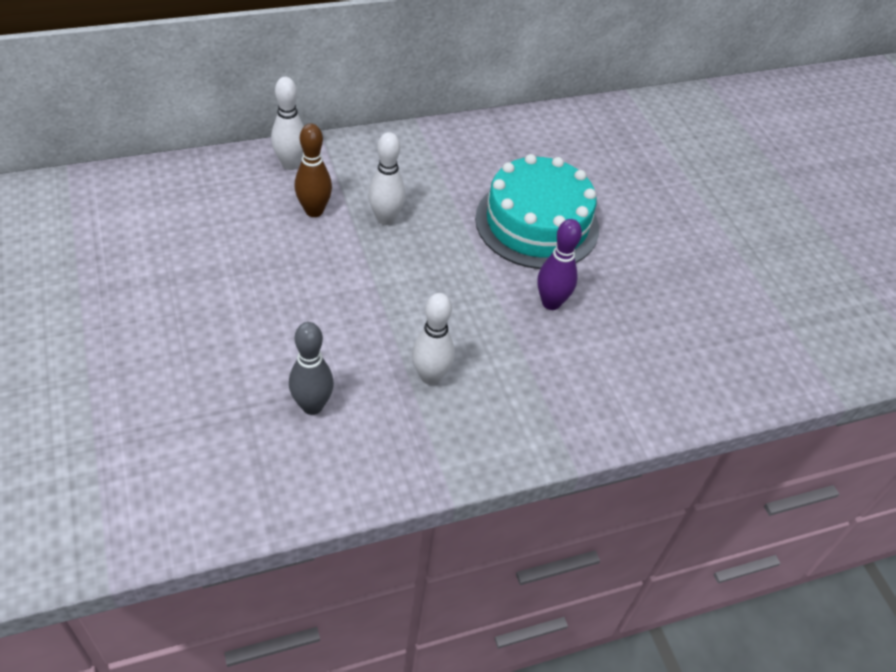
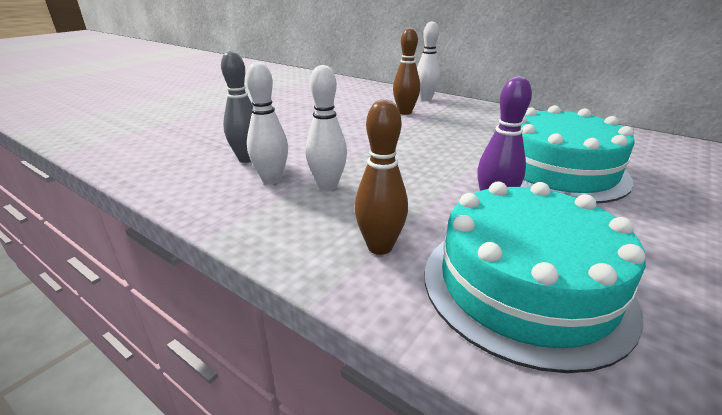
camera: 60 degrees right, 20 degrees down
(385, 219) = (440, 128): white bowling pin -> white bowling pin (271, 180)
(547, 400) = (380, 247): none -> brown bowling pin
(637, 360) = (525, 286): none -> turquoise cake

